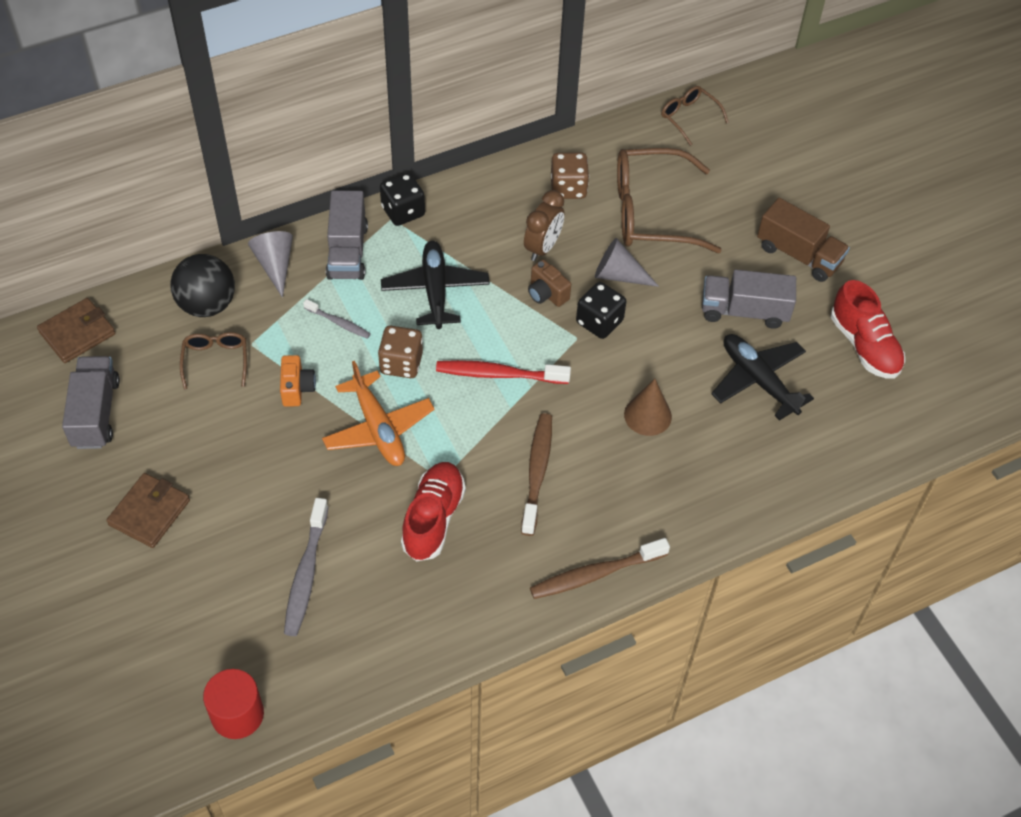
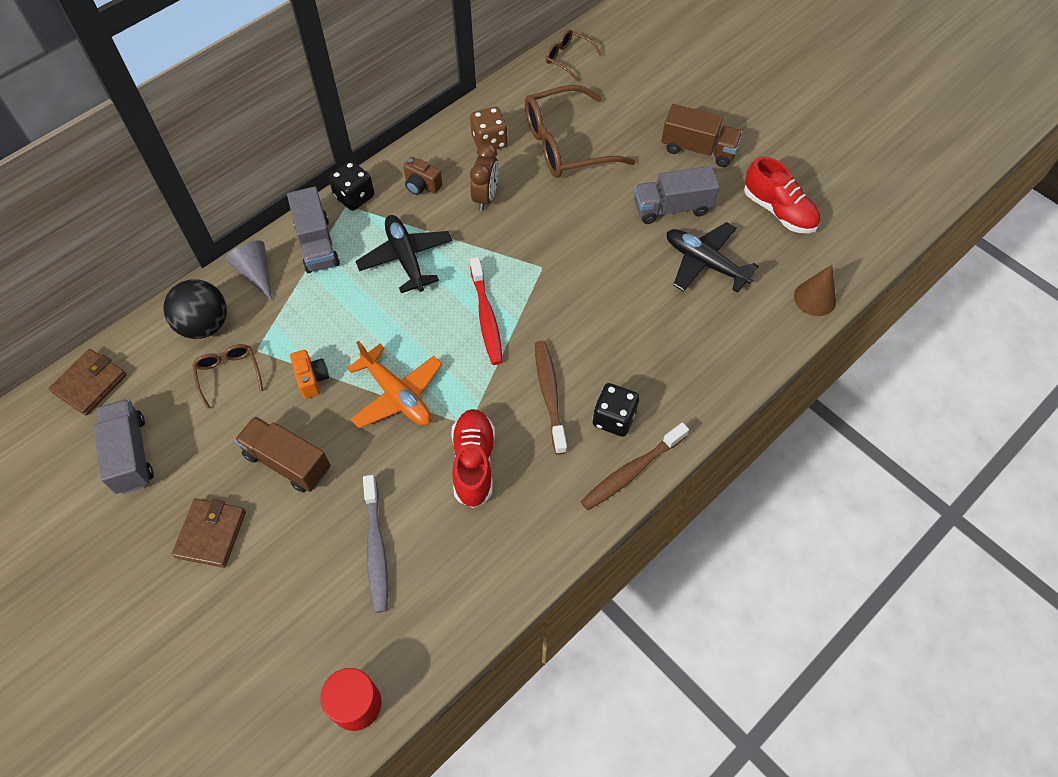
camera: 15 degrees left, 5 degrees up
(246, 464) = (287, 462): none -> brown truck
(339, 323) = (330, 309): grey toothbrush -> none
(401, 363) = (398, 331): brown dice -> none
(499, 374) = (486, 317): red toothbrush -> red toothbrush turned 90 degrees counterclockwise
(547, 294) = (503, 236): brown camera -> brown camera (422, 186)
(599, 322) = (556, 248): black dice -> black dice (614, 418)
(618, 275) = (558, 204): grey cone -> none
(647, 415) = (625, 318): brown cone -> brown cone (815, 298)

